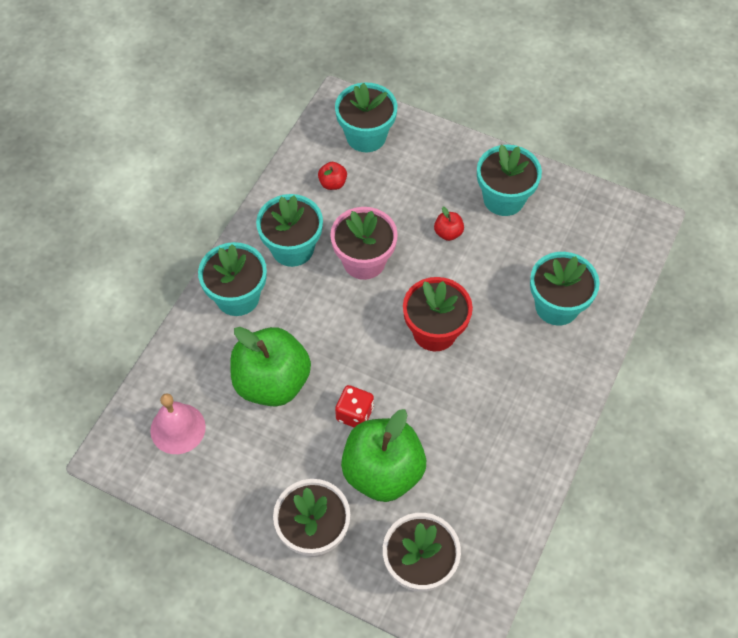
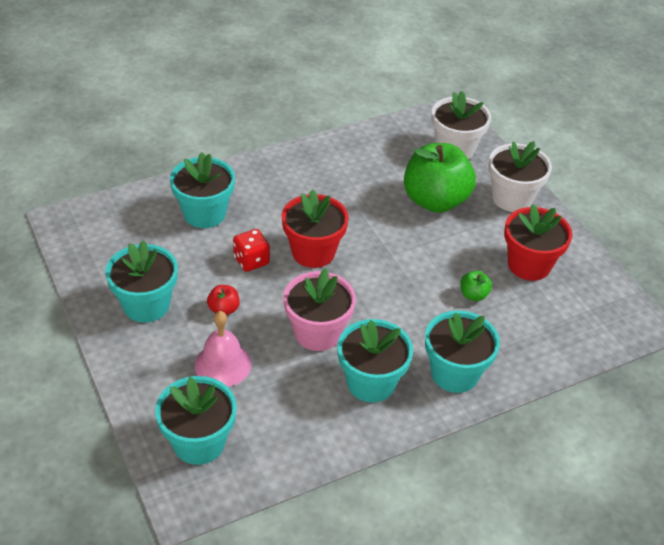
camera: 145 degrees left, 15 degrees down
(178, 428) = (574, 309): pink bell -> pink bell (223, 364)
(245, 452) = (529, 265): none -> red flower pot
(272, 382) = (473, 295): green apple -> green apple, size x0.41
(332, 183) = (278, 417): red apple -> none
(354, 414) = (425, 240): red dice -> red dice (251, 261)

